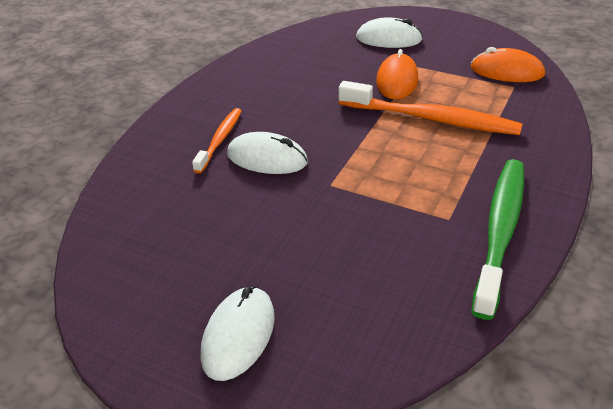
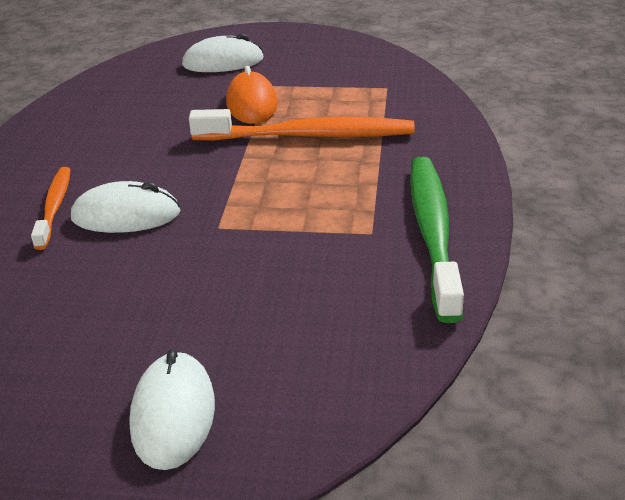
camera: 20 degrees left, 5 degrees down
(507, 71) = (373, 73): orange mouse -> none

